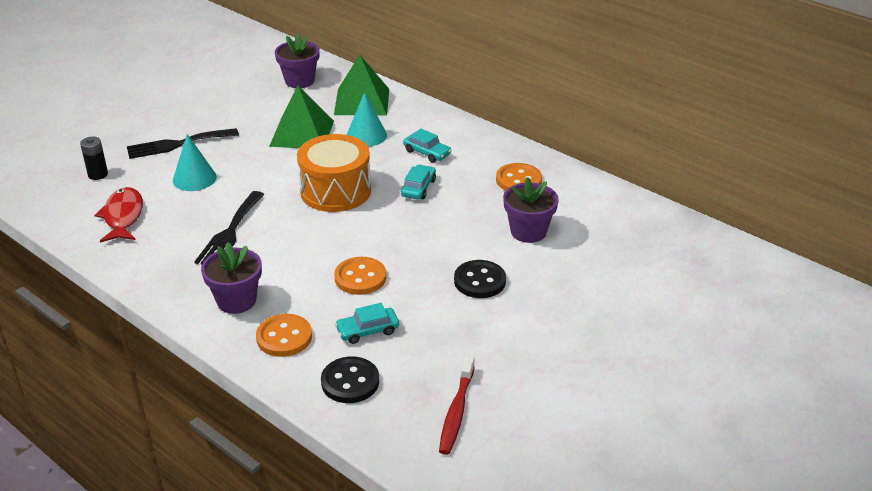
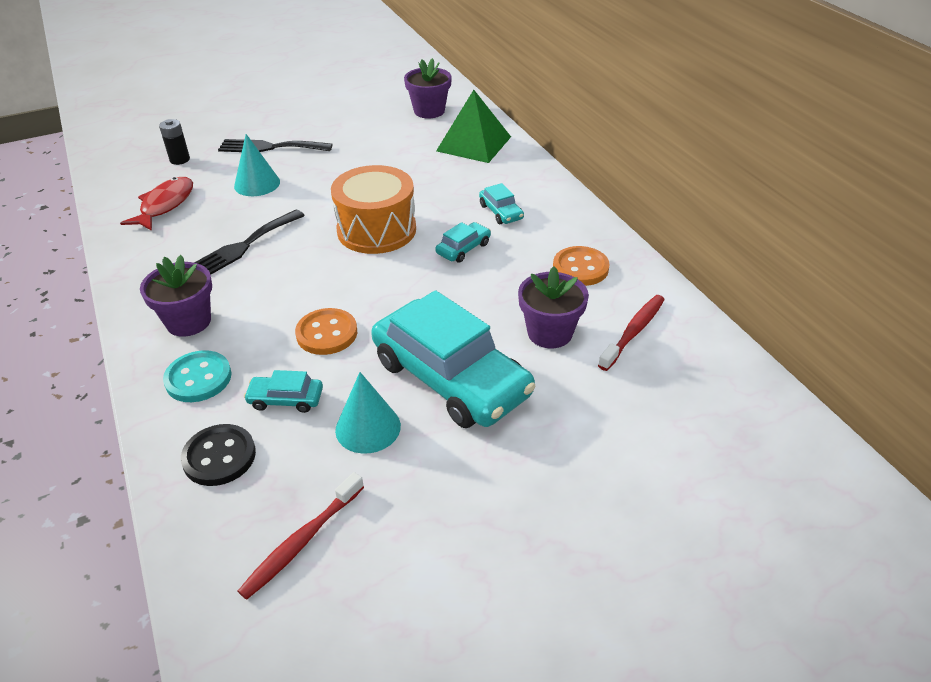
camera: 25 degrees right, 5 degrees up
(284, 337) = (198, 378): orange button -> turquoise button
(302, 133) = (391, 162): green pyramid -> none
(366, 135) = (452, 179): turquoise cone -> turquoise cone (368, 428)
(479, 281) = (451, 378): black button -> turquoise car
(586, 215) = (633, 332): none -> red toothbrush

